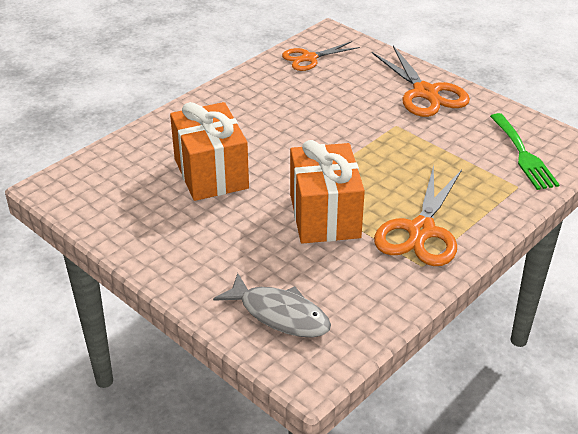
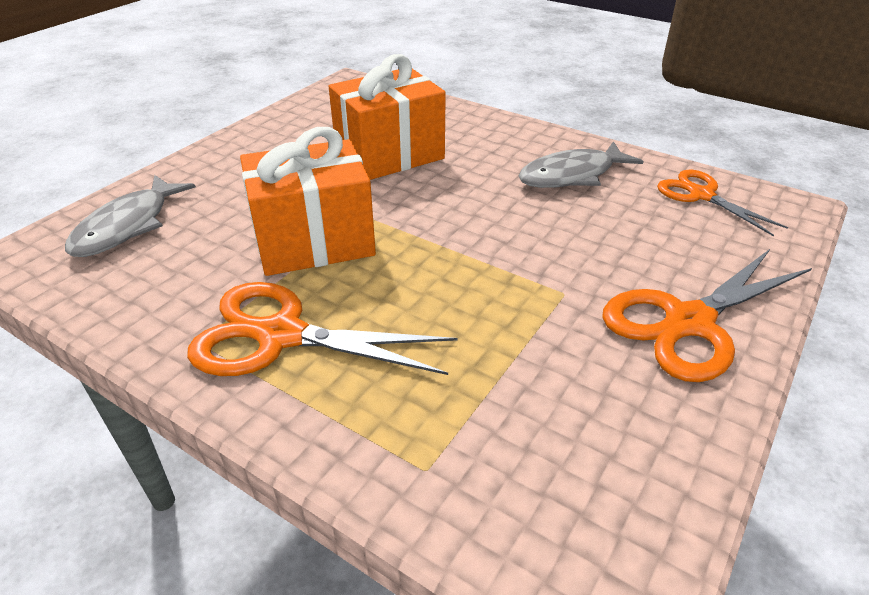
camera: 80 degrees right, 0 degrees up
(270, 98) = (572, 175): none -> grey fish
(523, 155) = (542, 480): green fork -> none

